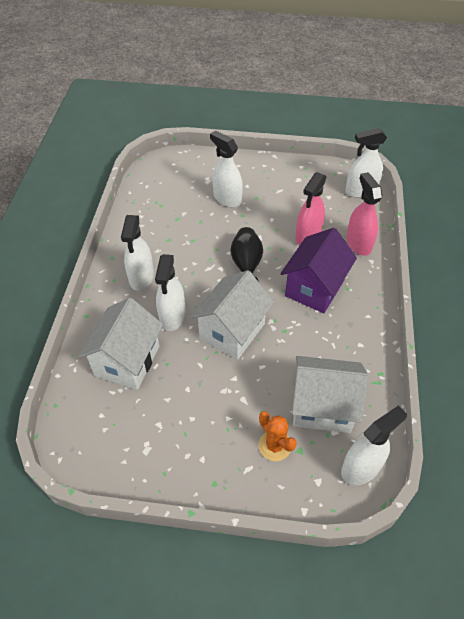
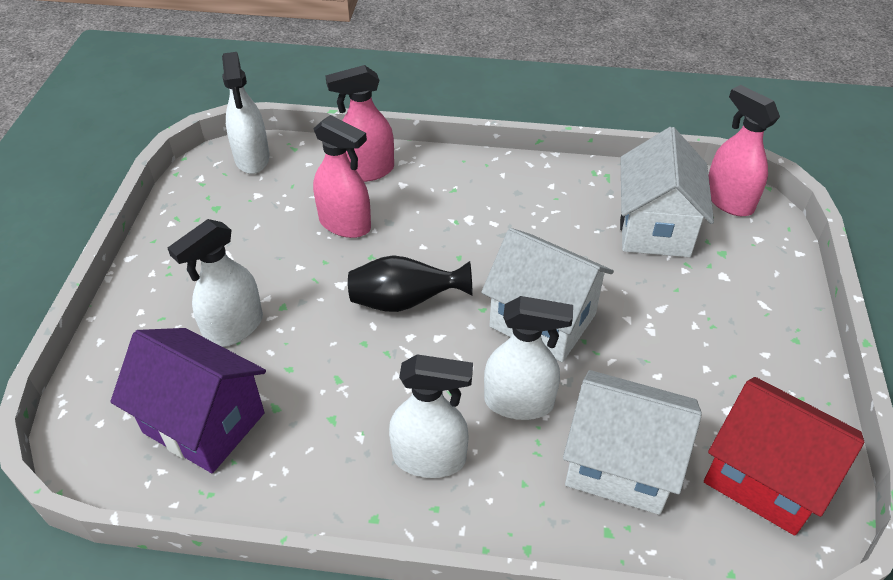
camera: 90 degrees left, 5 degrees down
(109, 435) = (764, 478): none -> red house
(274, 445) = (723, 276): orange cactus -> none
(314, 288) = (454, 223): purple house -> purple house (204, 423)
(361, 467) = (728, 200): white spray bottle -> pink spray bottle

